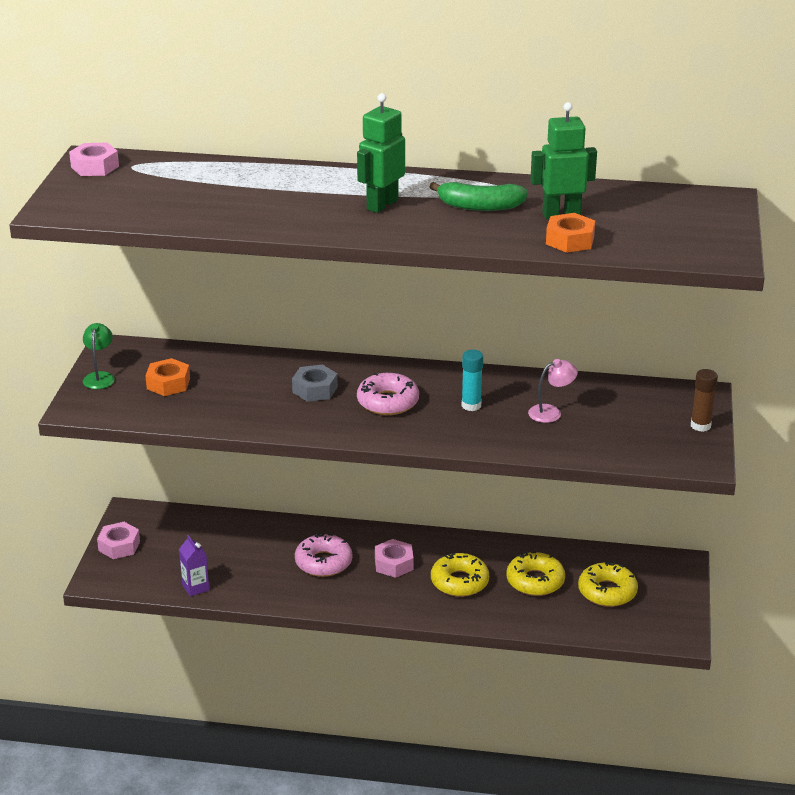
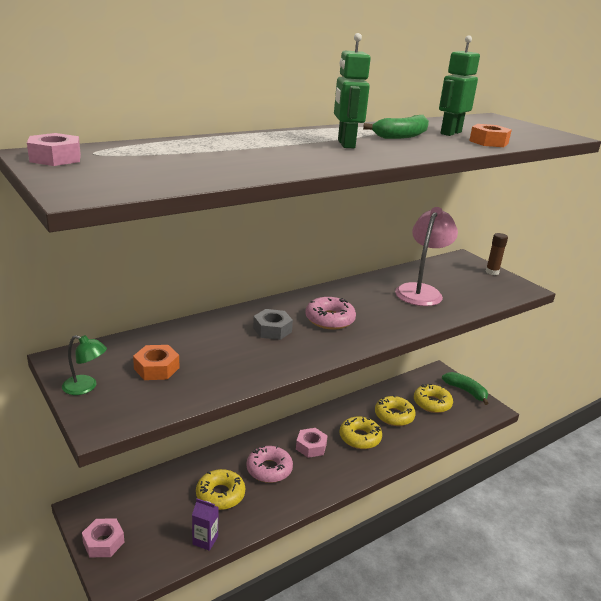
camera: 45 degrees left, 5 degrees down
(100, 377) = (86, 387): green lamp -> green lamp turned 150 degrees clockwise
(251, 560) = (220, 495): none -> yellow donut
(471, 405) = (377, 303): turquoise glue stick -> none
(551, 412) = (421, 291): pink lamp -> pink lamp, size x1.99
(678, 601) = (465, 391): none -> green banana

